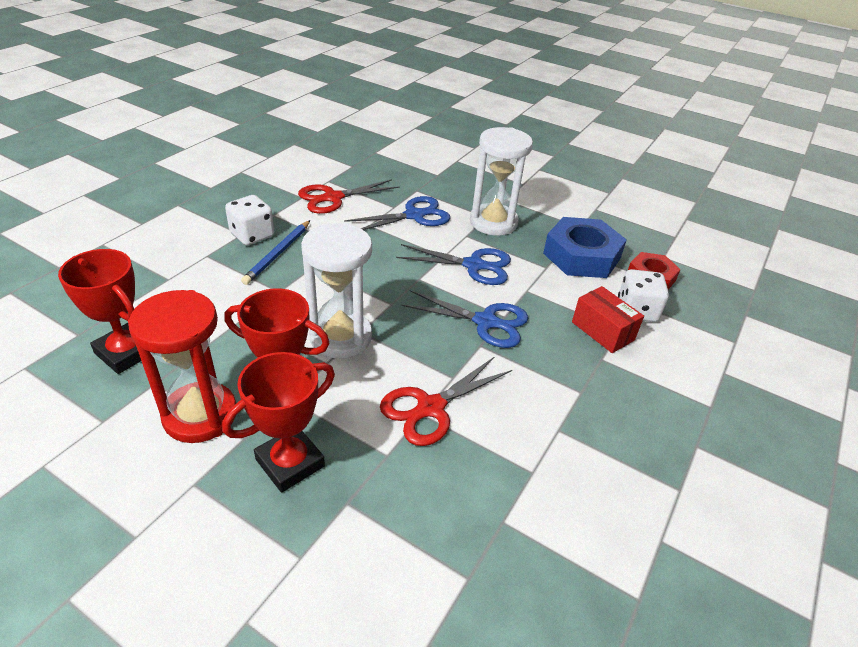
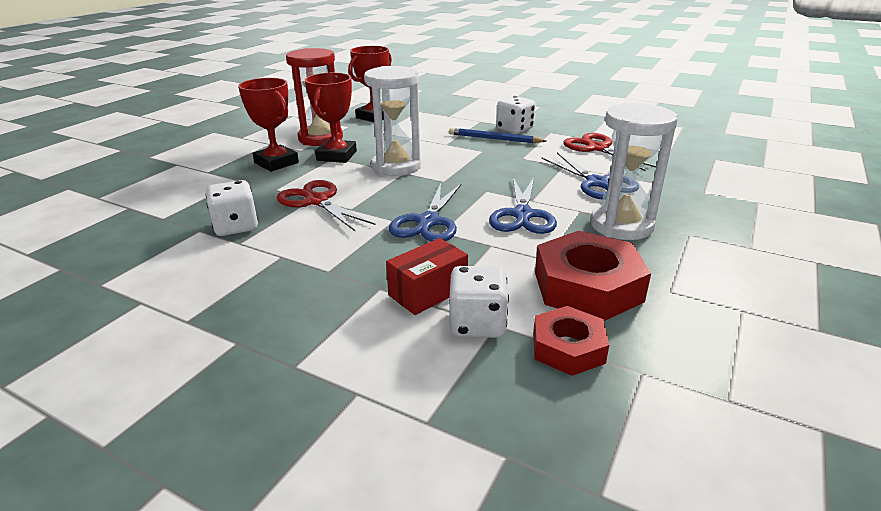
camera: 90 degrees right, 10 degrees down
(494, 481) = (236, 226): none -> white dice
(581, 256) = (587, 286): blue nut -> red nut

